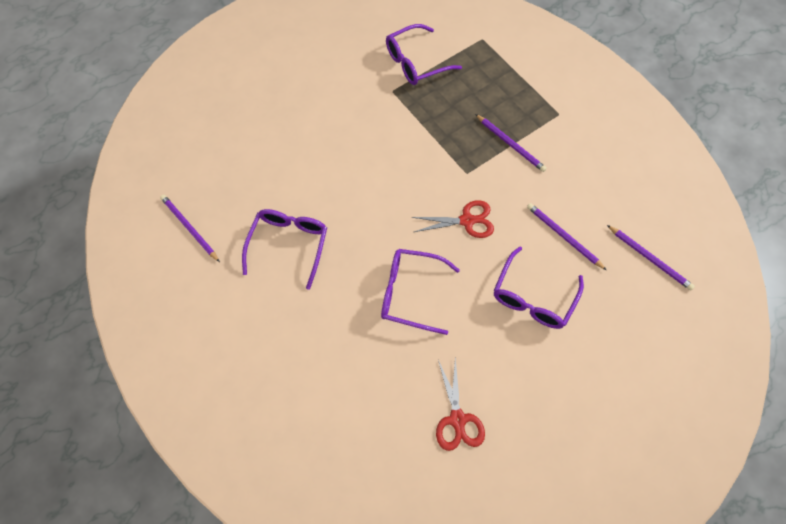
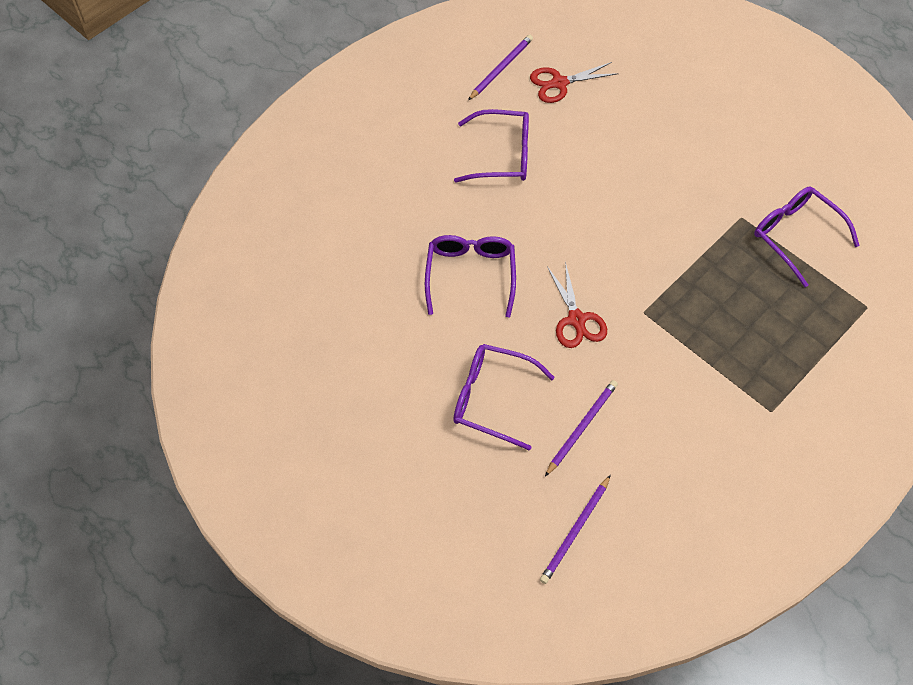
camera: 80 degrees right, 5 degrees down
(457, 419) = (337, 336): red scissors -> red scissors (559, 83)
(510, 144) = (702, 356): purple pencil -> none

